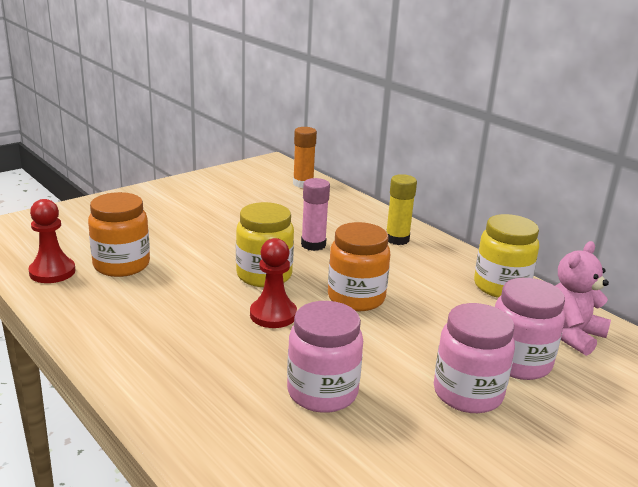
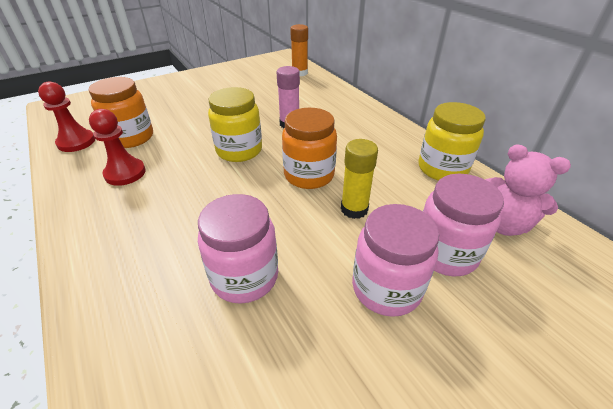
camera: 10 degrees right, 15 degrees up
(273, 315) = (232, 189): red pawn -> red pawn (125, 173)
(397, 239) = (360, 121): yellow glue stick -> yellow glue stick (354, 209)
(571, 335) = (503, 224): pink teddy bear -> pink teddy bear turned 105 degrees counterclockwise

